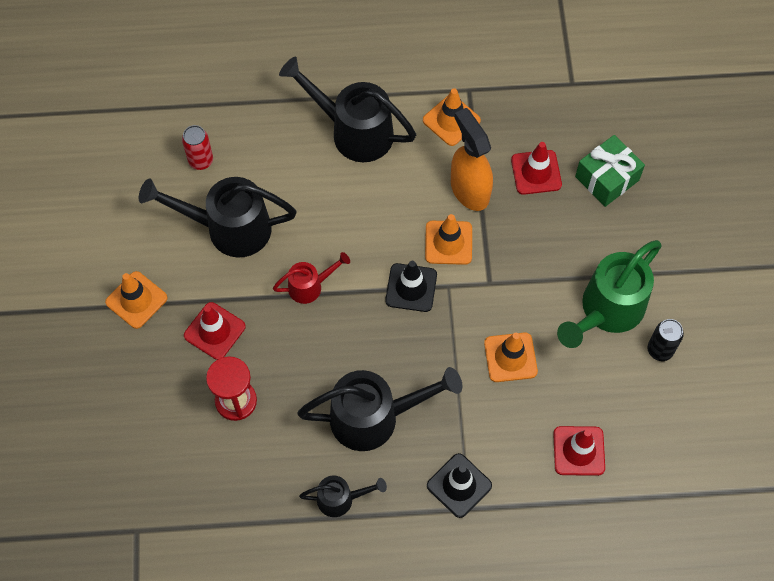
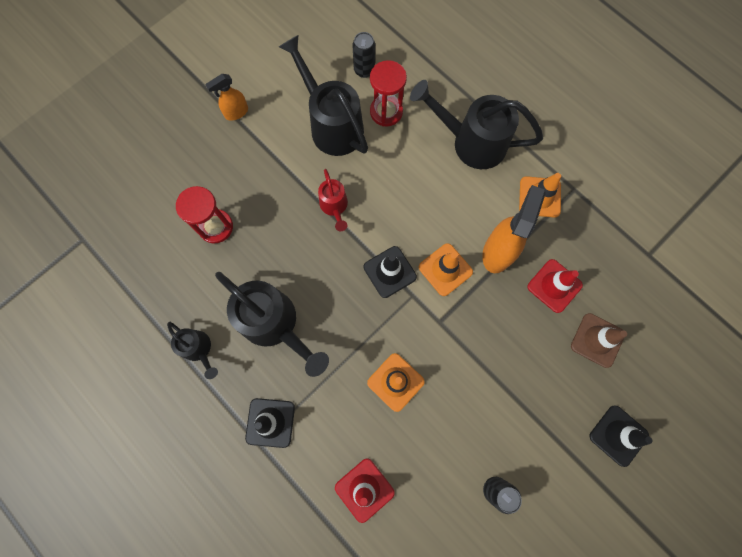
camera: 50 degrees right, 10 degrees up
(136, 300) = (236, 112): orange traffic cone -> orange spray bottle
(201, 161) = (364, 70): red can -> black can
(214, 331) = (253, 175): red traffic cone -> none
(259, 175) = (386, 112): none -> red hourglass
(310, 286) = (334, 207): red watering can -> red watering can turned 45 degrees clockwise
(354, 131) = (471, 142): black watering can -> black watering can turned 60 degrees counterclockwise
(607, 178) = (597, 340): green gift -> brown traffic cone
(607, 311) = (491, 423): green watering can -> none
(692, 226) = (618, 435): none -> black traffic cone

